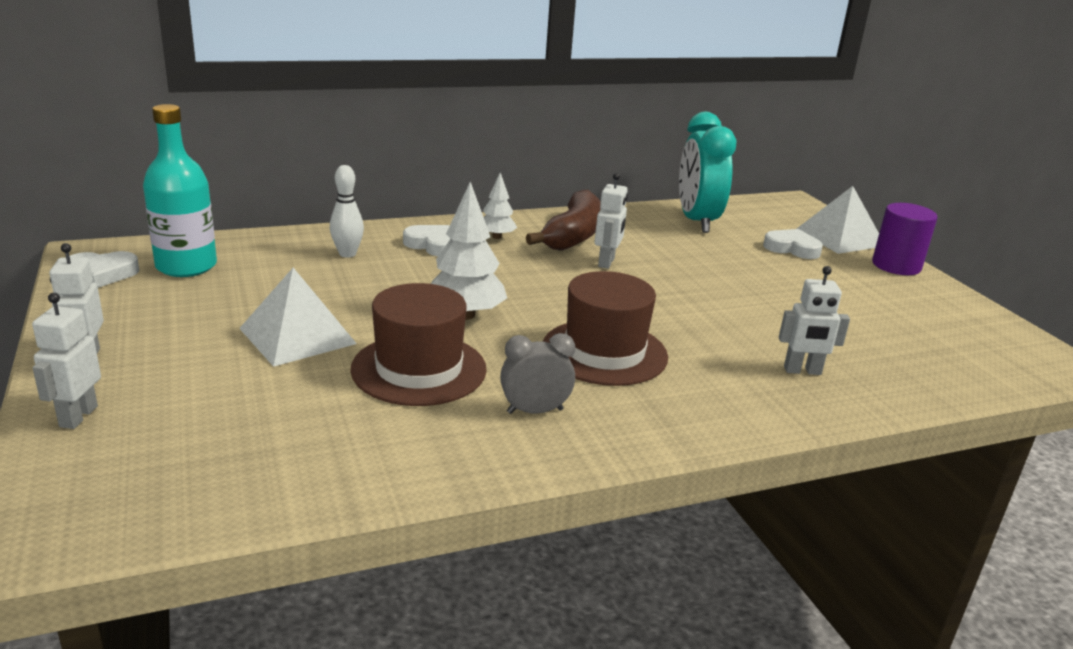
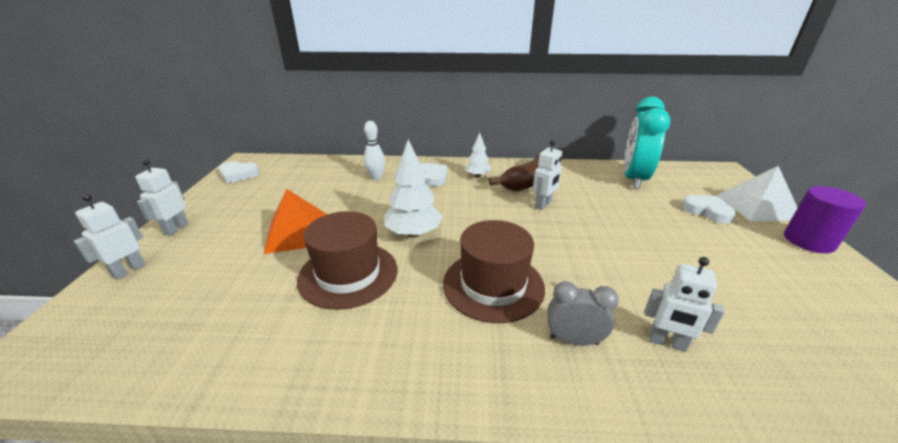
camera: 25 degrees right, 5 degrees up
(186, 266) = (283, 175): turquoise bottle -> none
(297, 335) = (297, 232): white pyramid -> orange pyramid
(535, 411) = (400, 333): grey clock -> grey clock (573, 340)

